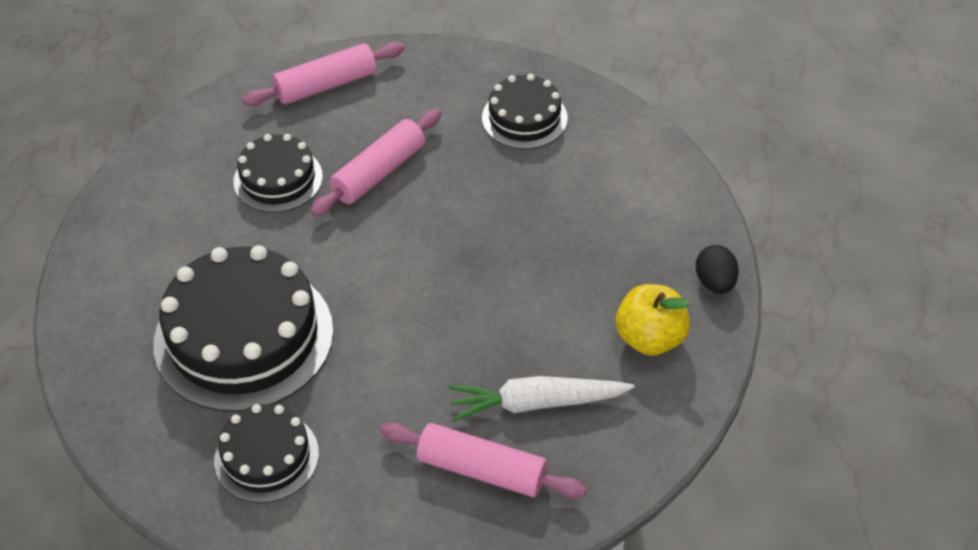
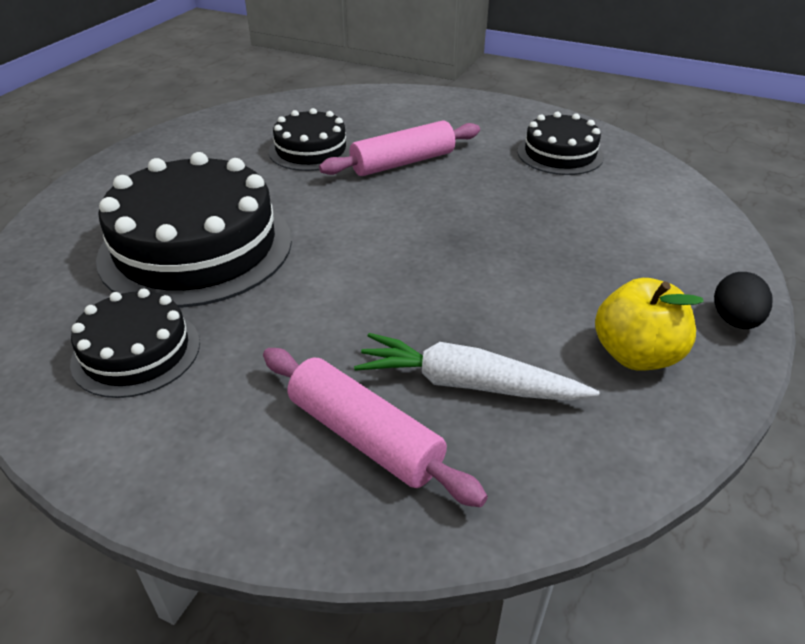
camera: 20 degrees right, 10 degrees down
(326, 85) = (391, 105): pink rolling pin -> none

